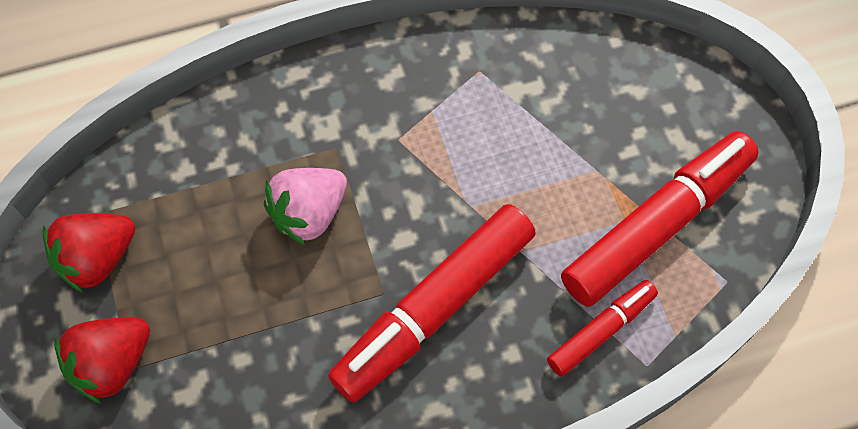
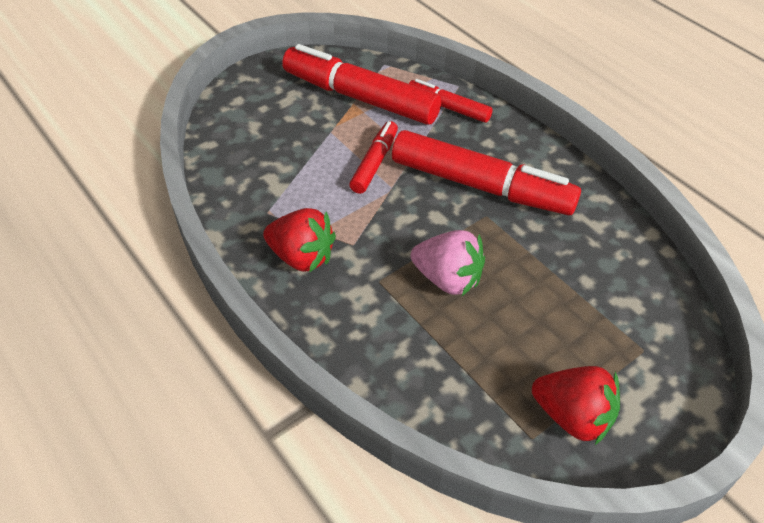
camera: 110 degrees left, 15 degrees down
(112, 364) = (648, 363): red strawberry -> red strawberry (302, 257)
(520, 202) = (375, 163): none -> red marker

